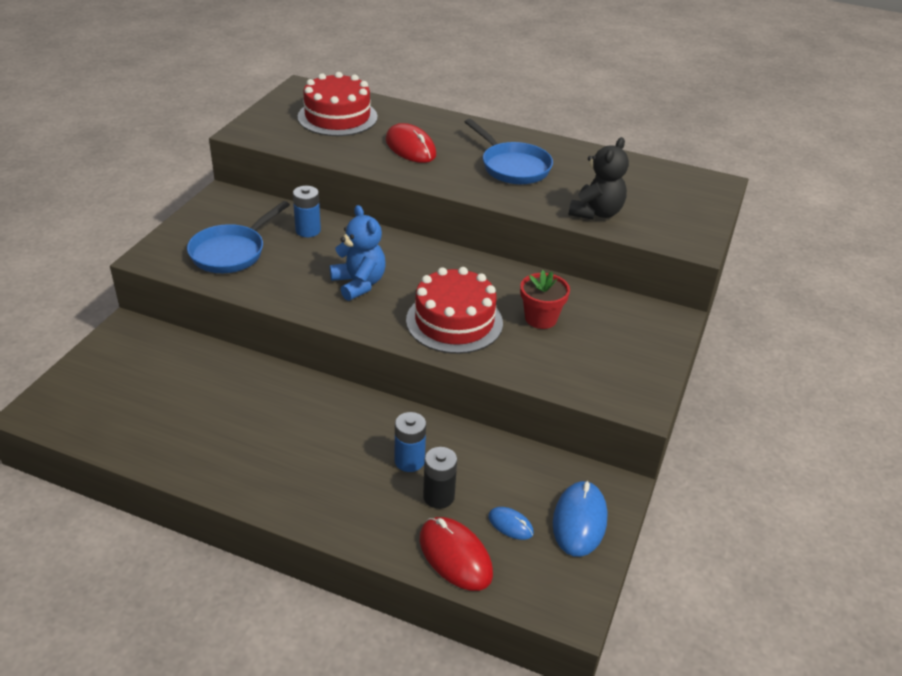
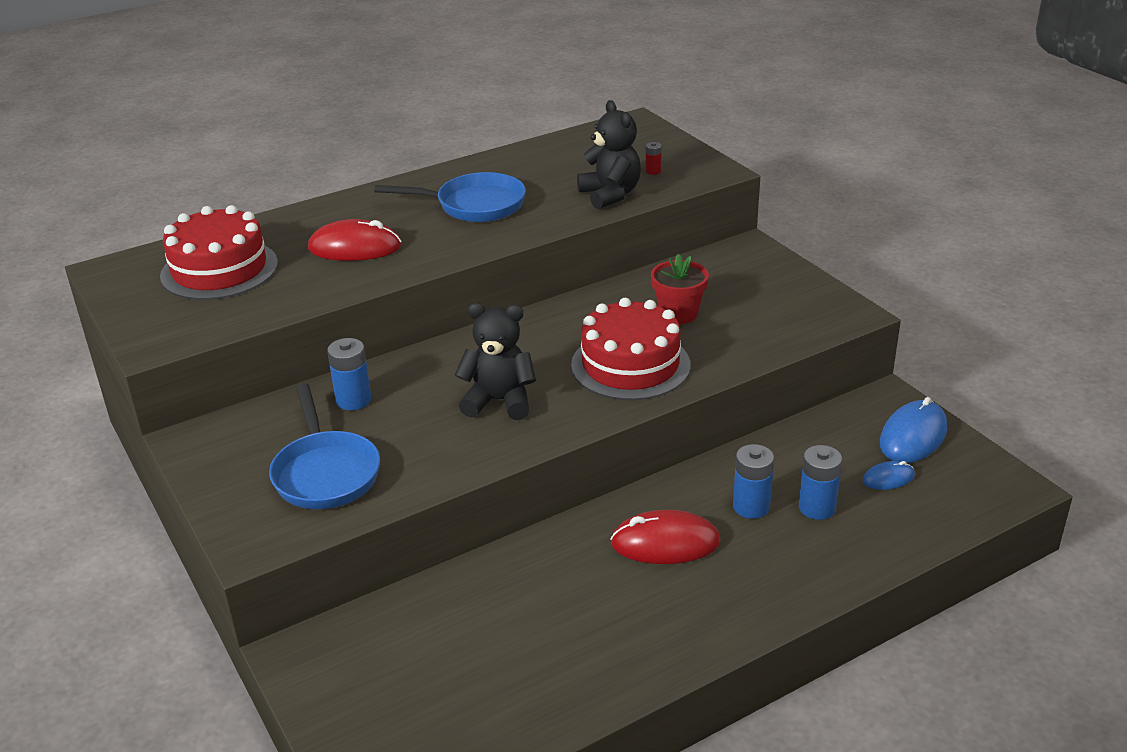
camera: 50 degrees left, 5 degrees down
(359, 284) = (499, 401): blue teddy bear -> black teddy bear
(438, 496) = (817, 508): black battery -> blue battery
(455, 556) = (903, 529): red mouse -> red mouse (665, 543)
(579, 521) = (913, 436): blue mouse -> blue mouse turned 75 degrees clockwise
(655, 218) = (653, 171): none -> red battery

